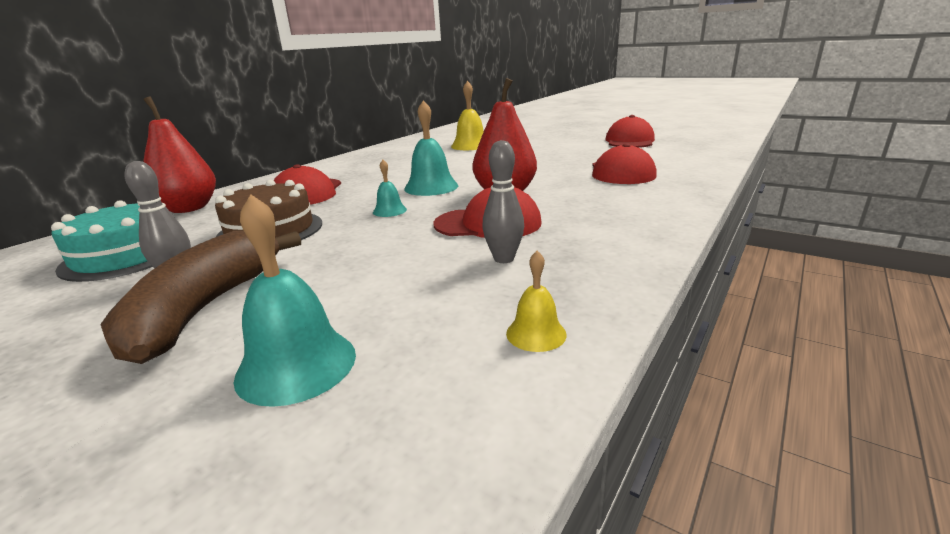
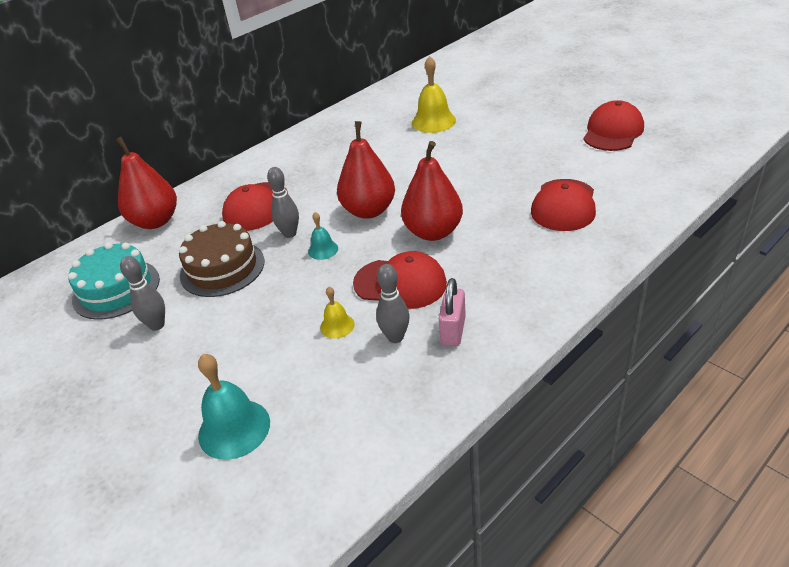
camera: 15 degrees right, 15 degrees up
(206, 308) = (178, 363): brown banana -> none
(348, 204) = (289, 233): none -> grey bowling pin
(431, 187) = (369, 211): turquoise bell -> red pear
(536, 333) = (386, 425): yellow bell -> yellow bell (337, 326)
(570, 248) = (453, 331): none -> pink padlock

